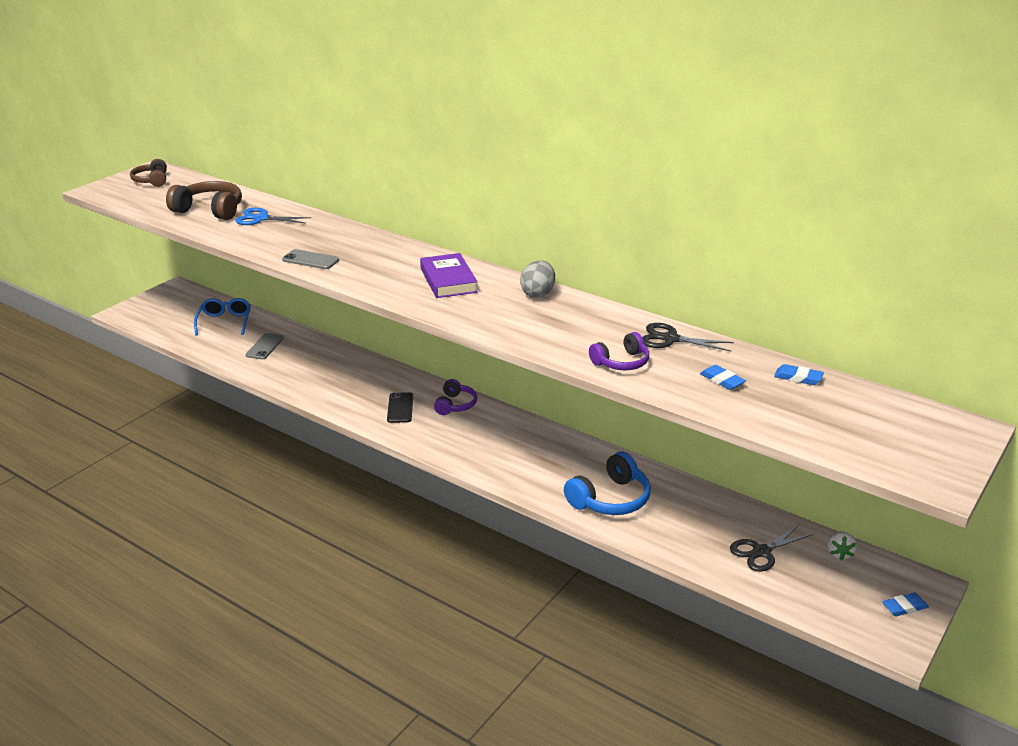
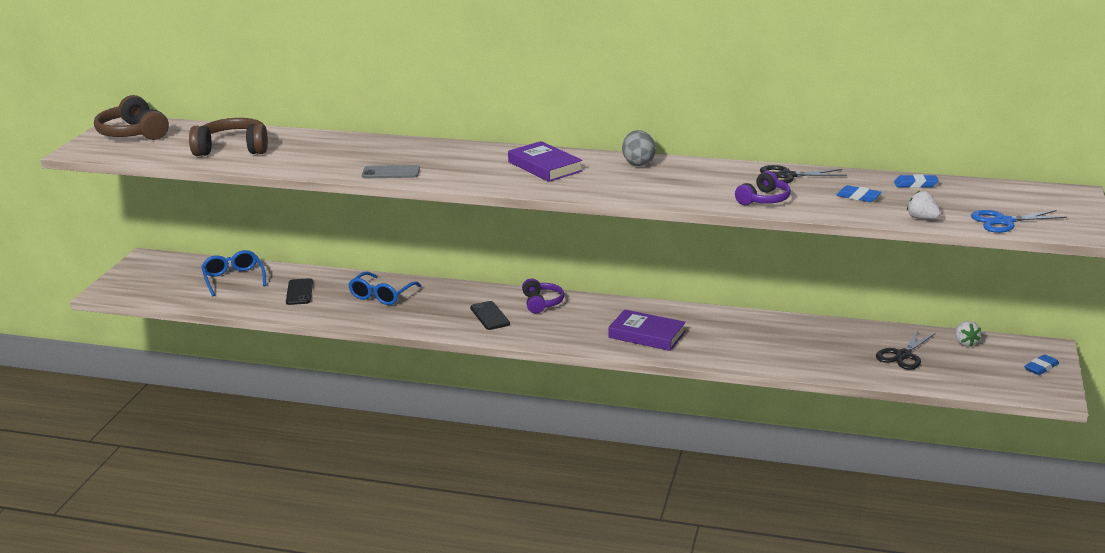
camera: 20 degrees left, 5 degrees down
(152, 180) = (133, 133): brown headphones -> brown headphones, size x1.59
(261, 218) = (297, 147): blue scissors -> blue scissors (1003, 222)
(265, 346) = (299, 292): grey phone -> black phone
(327, 365) = (381, 295): none -> blue glasses
(524, 463) = (646, 335): none -> purple book
(610, 499) = (747, 345): blue headphones -> none
(768, 423) = (922, 218): none -> white strawberry

